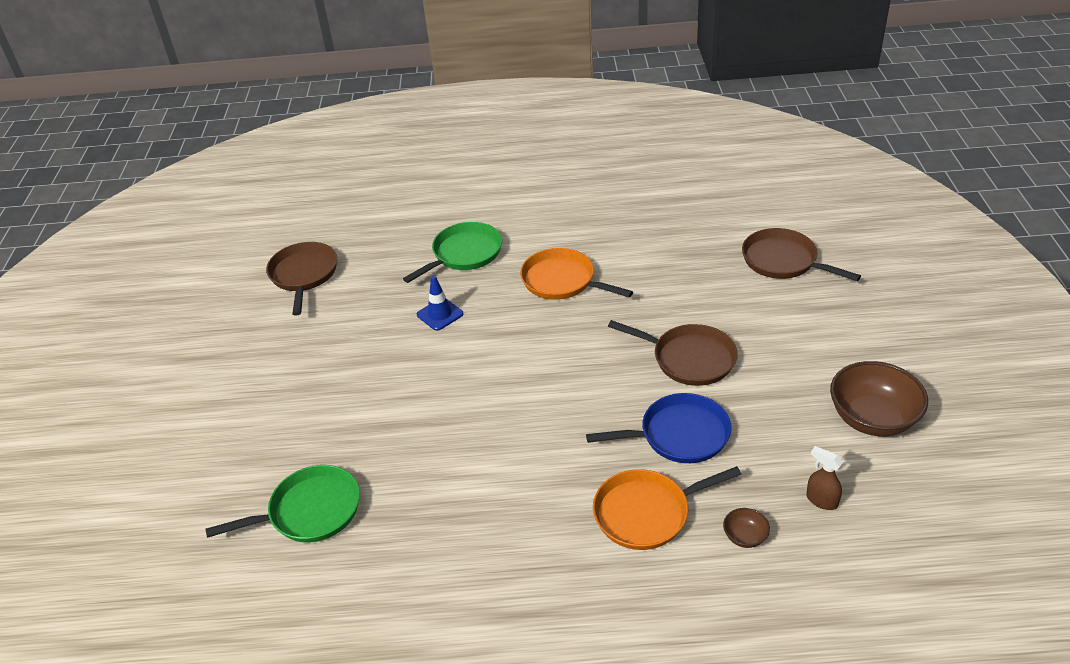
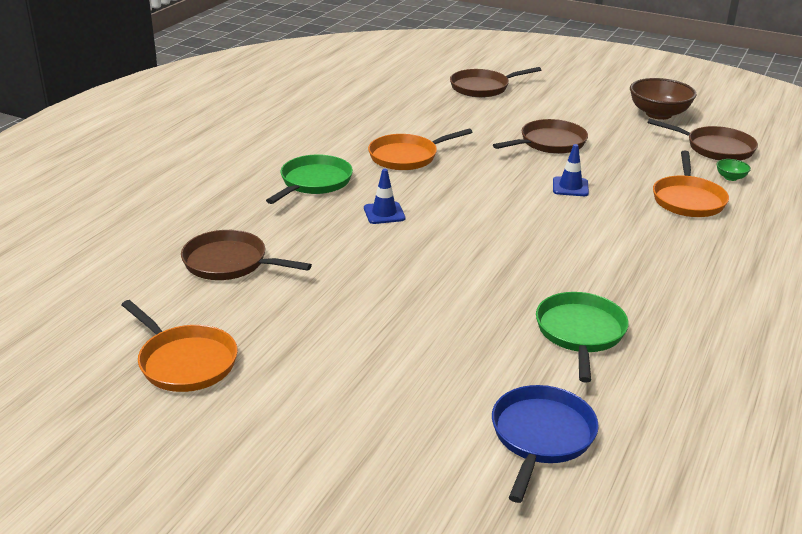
camera: 65 degrees left, 10 degrees down
(166, 318) = (185, 362): none -> orange pan
(464, 254) = (314, 182): green pan -> green pan turned 45 degrees clockwise
(595, 410) = (570, 187): none -> blue traffic cone
(679, 435) = (622, 168): blue pan -> blue pan (541, 436)
(745, 537) = (730, 177): brown bowl -> green bowl
(821, 500) = (715, 148): brown spray bottle -> brown pan

